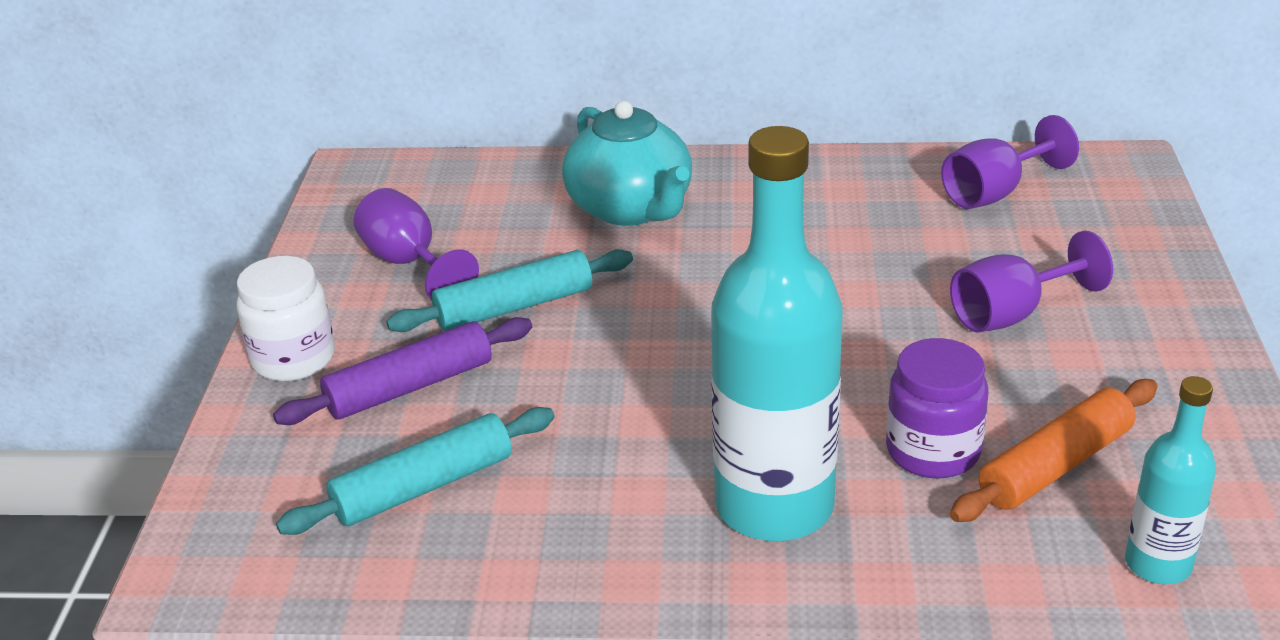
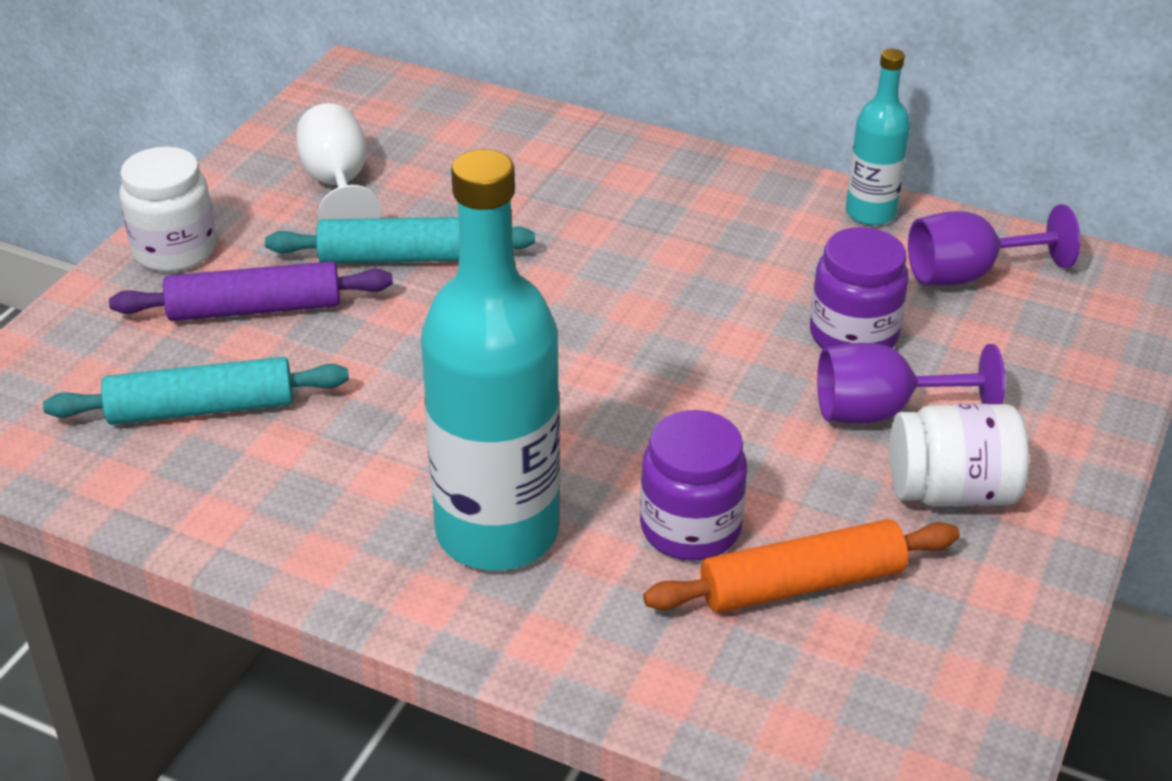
camera: 20 degrees right, 5 degrees up
(409, 264) = (338, 186): purple goblet -> white goblet
(631, 208) = (583, 187): turquoise teapot -> none
(943, 263) = (853, 335): none -> purple jar
(1112, 358) = (951, 491): none -> white jar
(1158, 564) = (826, 718): turquoise bottle -> turquoise bottle (870, 213)

